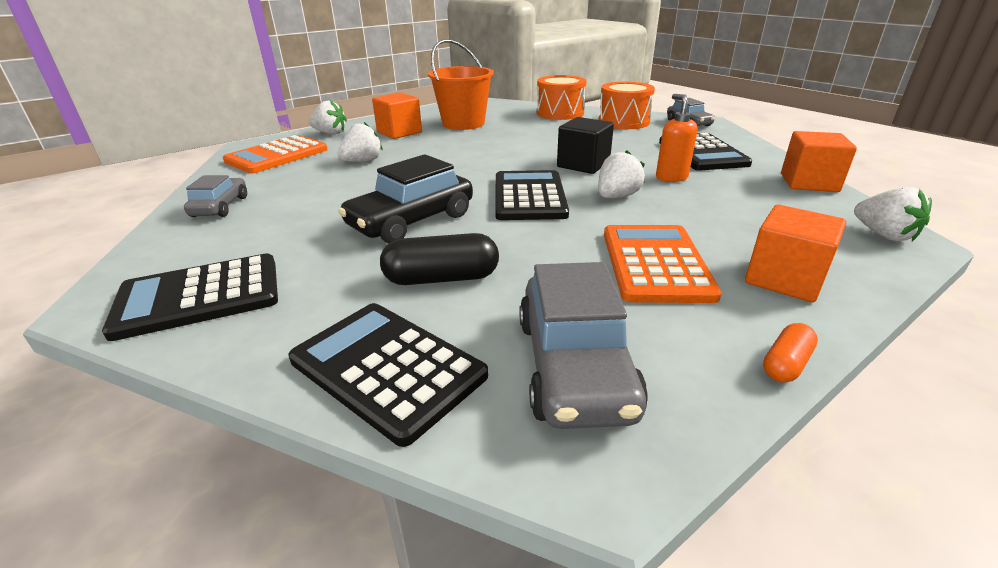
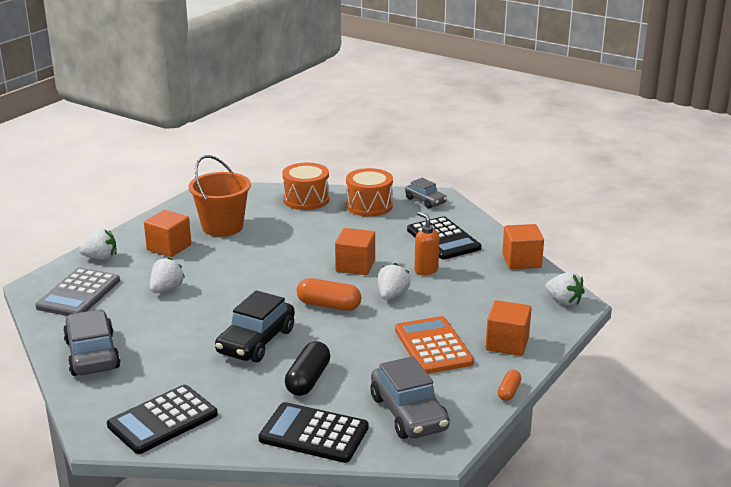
camera: 20 degrees left, 5 degrees down
(220, 207) = (92, 354): grey car -> grey car, size x1.68
(277, 155) = (79, 294): orange calculator -> grey calculator
(442, 278) = (308, 380): black capsule -> black capsule turned 45 degrees counterclockwise
(529, 196) = (329, 305): black calculator -> orange capsule
(583, 164) = (355, 266): black cube -> orange cube

